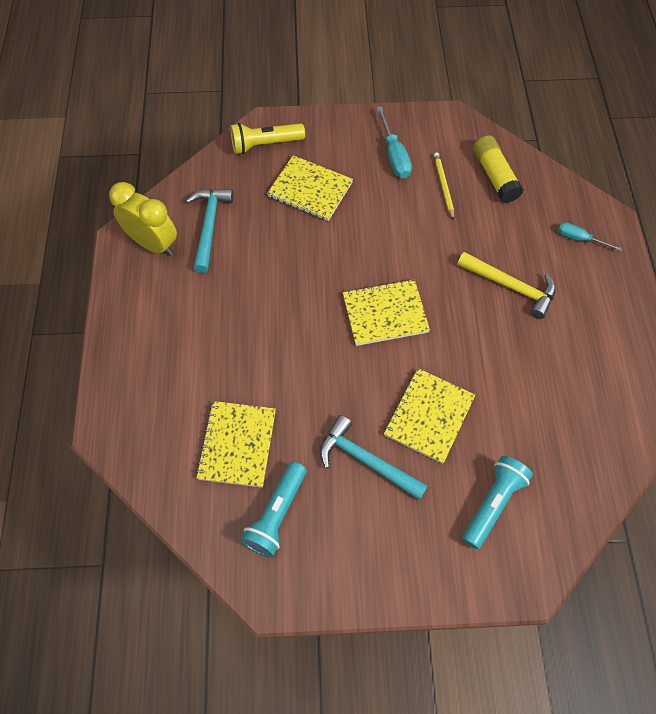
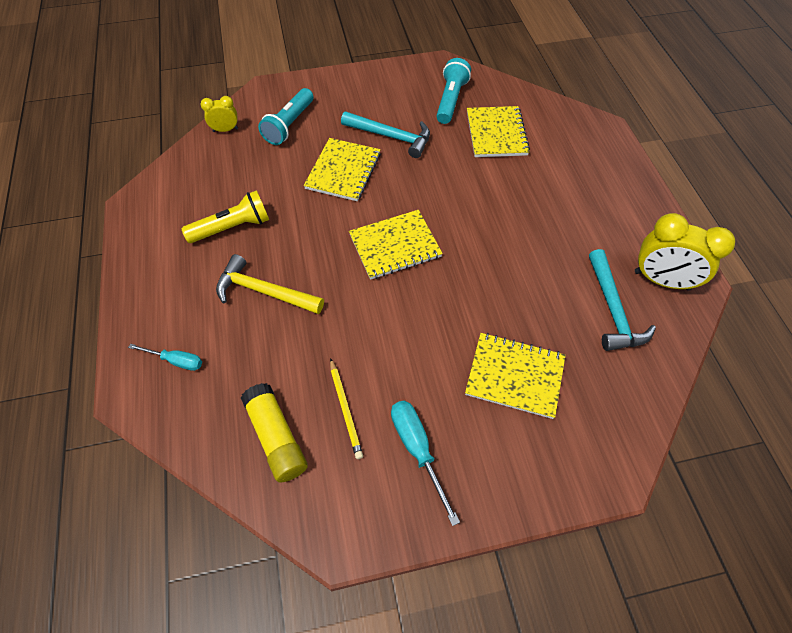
camera: 170 degrees right, 5 degrees down
(265, 144) = (599, 438): yellow flashlight -> yellow flashlight (232, 227)
(575, 508) = (225, 130): none -> yellow clock

